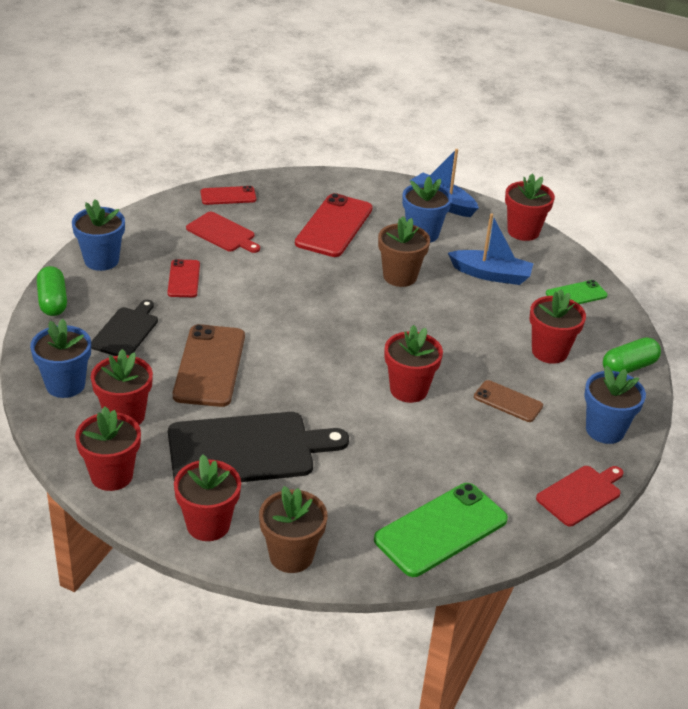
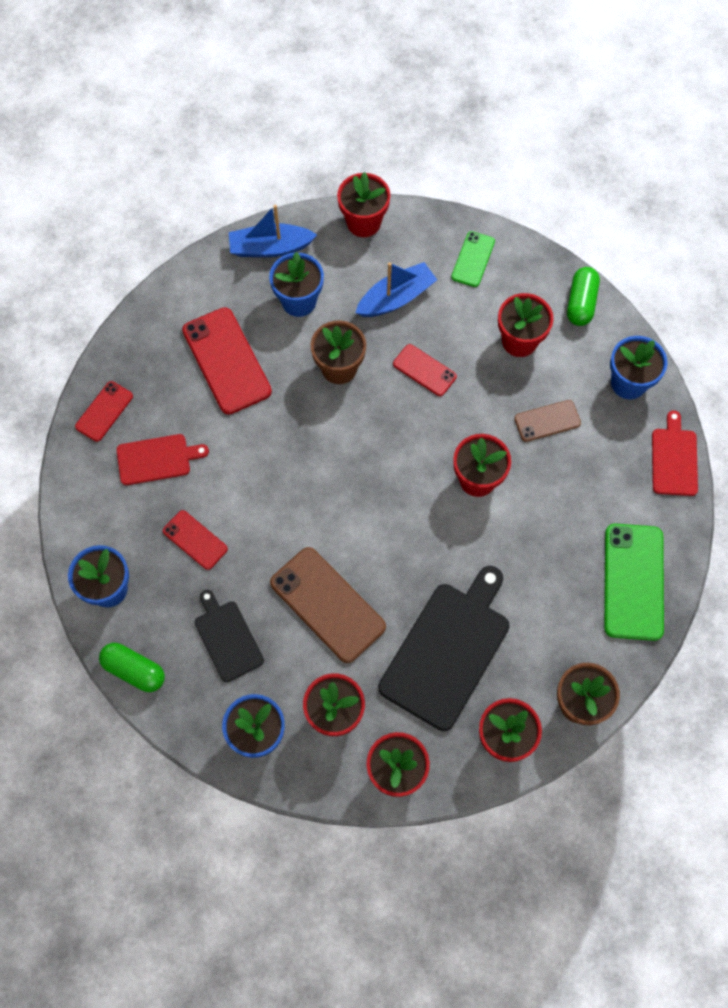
camera: 45 degrees left, 30 degrees up
(456, 317) = (424, 370): none -> red phone

